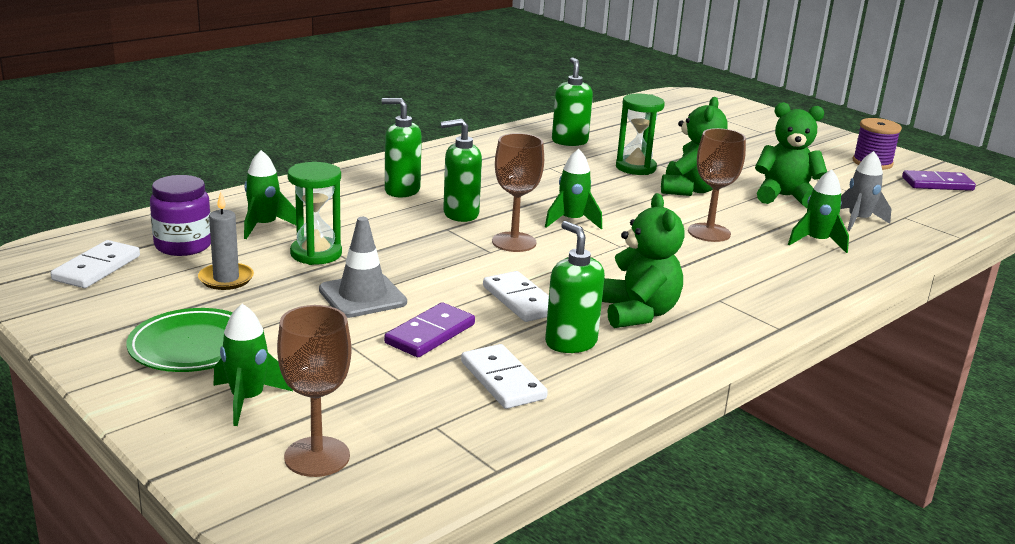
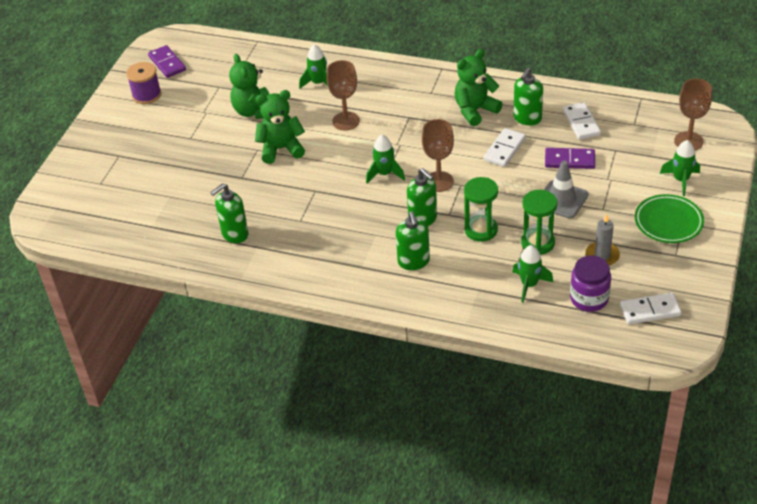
camera: 115 degrees left, 20 degrees up
(502, 380) = (581, 123): white domino -> white domino turned 45 degrees counterclockwise
(635, 168) = (261, 184): green hourglass -> green hourglass (481, 230)
(858, 221) = (268, 77): grey rocket -> none

